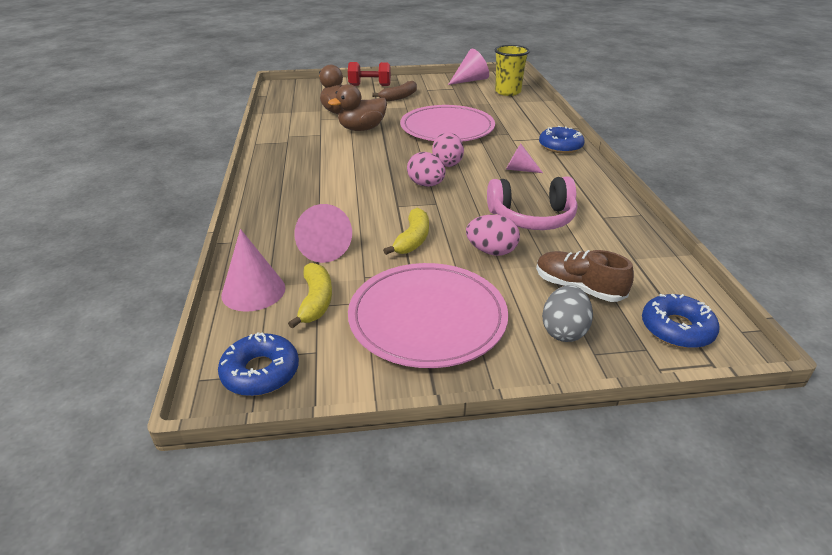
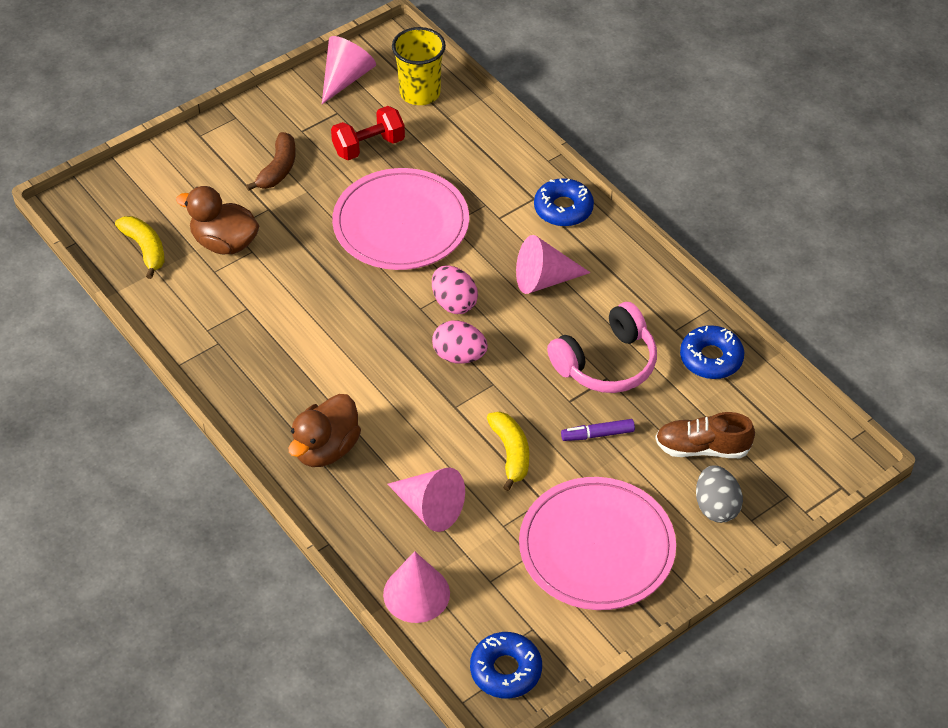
camera: 30 degrees left, 15 degrees up
(315, 301) = (484, 577): yellow banana -> yellow banana (145, 249)
(362, 129) = (291, 272): brown duck -> brown duck (326, 449)
(370, 85) = (208, 152): red dumbbell -> red dumbbell (368, 146)
(491, 251) = (598, 434): pink egg -> purple marker
(519, 169) = (544, 280): pink cone -> pink cone, size x1.57
(677, 329) = (802, 460): blue donut -> blue donut (711, 358)

